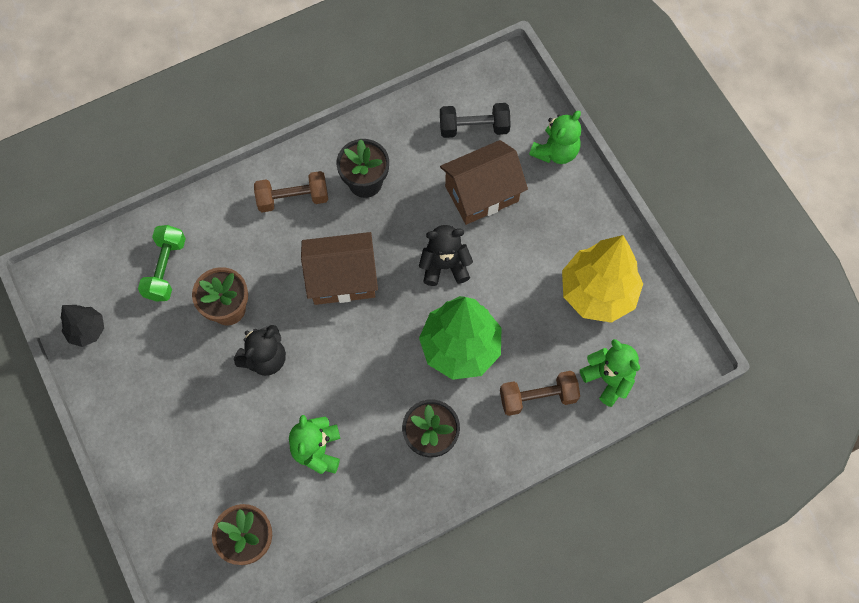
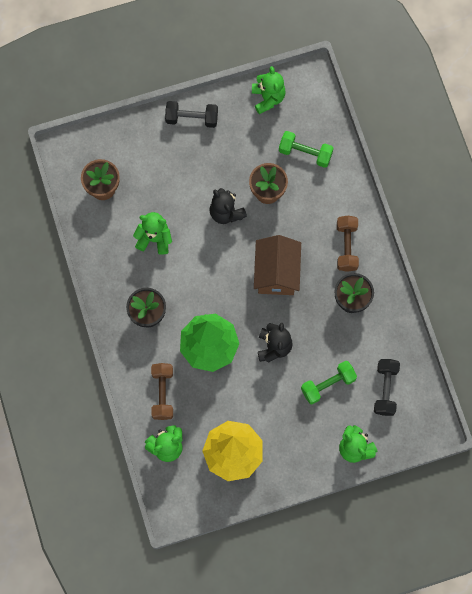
camera: 100 degrees right, 5 degrees up
(87, 330) = (268, 98): black tree -> green teddy bear
(127, 430) = (192, 118): none -> black dumbbell
(481, 194) = (328, 384): brown house -> green dumbbell

